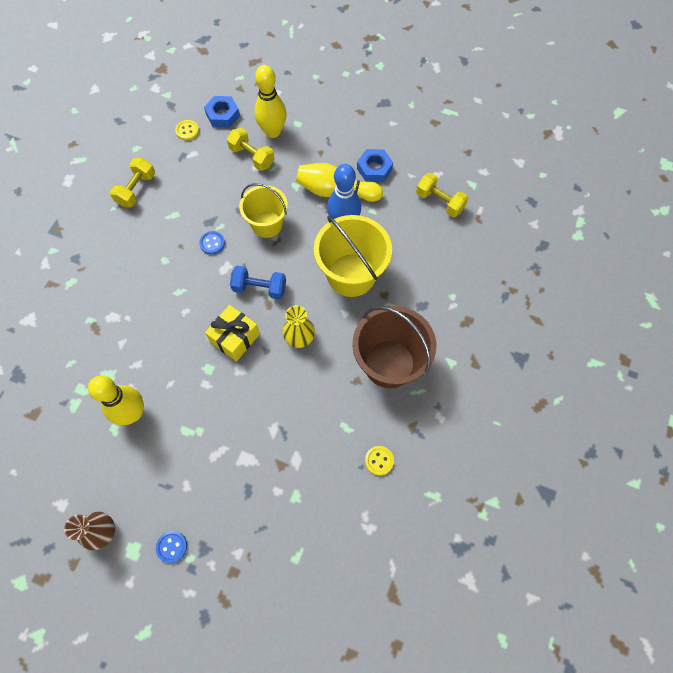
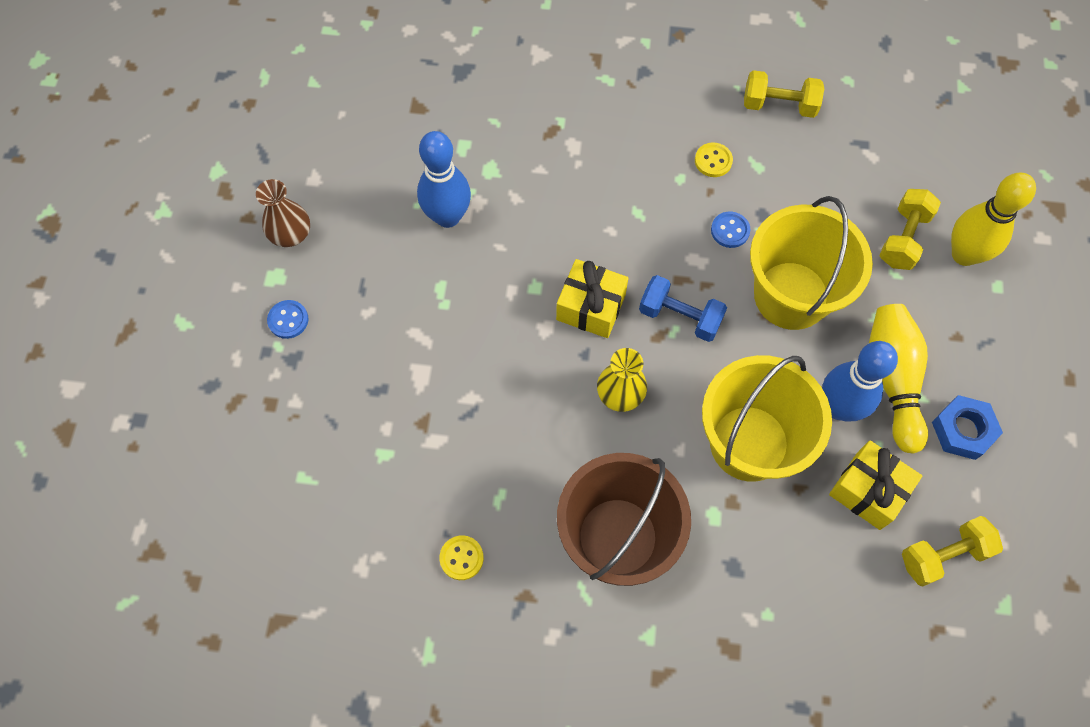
camera: 75 degrees right, 0 degrees up
(133, 413) = (447, 216): yellow bowling pin -> blue bowling pin
(187, 131) = (909, 135): yellow button -> yellow button (713, 161)
(223, 115) = (961, 174): blue nut -> none
(259, 288) = (680, 317): blue dumbbell -> blue dumbbell turned 60 degrees counterclockwise
(267, 224) = (791, 295): yellow bucket -> yellow bucket, size x1.52
(395, 224) = (868, 490): none -> yellow gift
(439, 202) = (943, 555): yellow dumbbell -> yellow dumbbell turned 45 degrees clockwise

